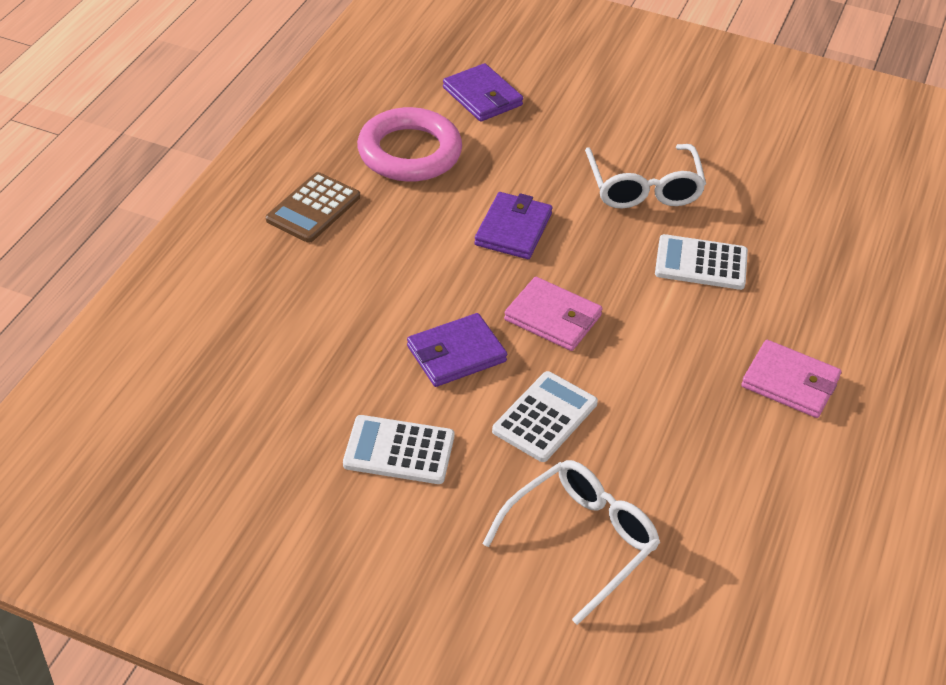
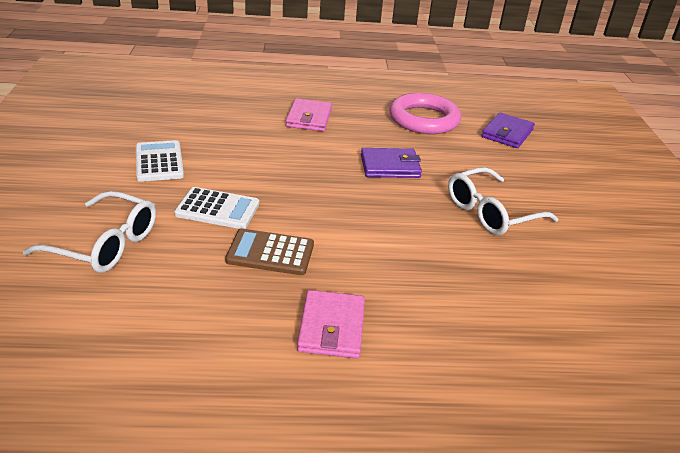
camera: 65 degrees right, 10 degrees down
(313, 208) = (343, 101): brown calculator -> brown calculator (270, 253)
(456, 354) = (255, 166): purple wallet -> none
(552, 318) = (316, 196): pink wallet -> pink wallet (309, 118)
(701, 263) = (434, 254): white calculator -> none

